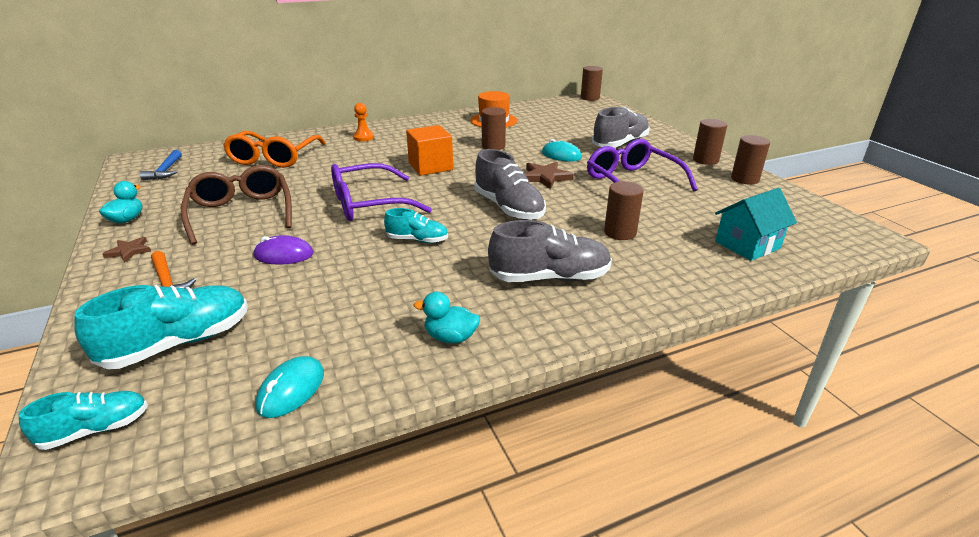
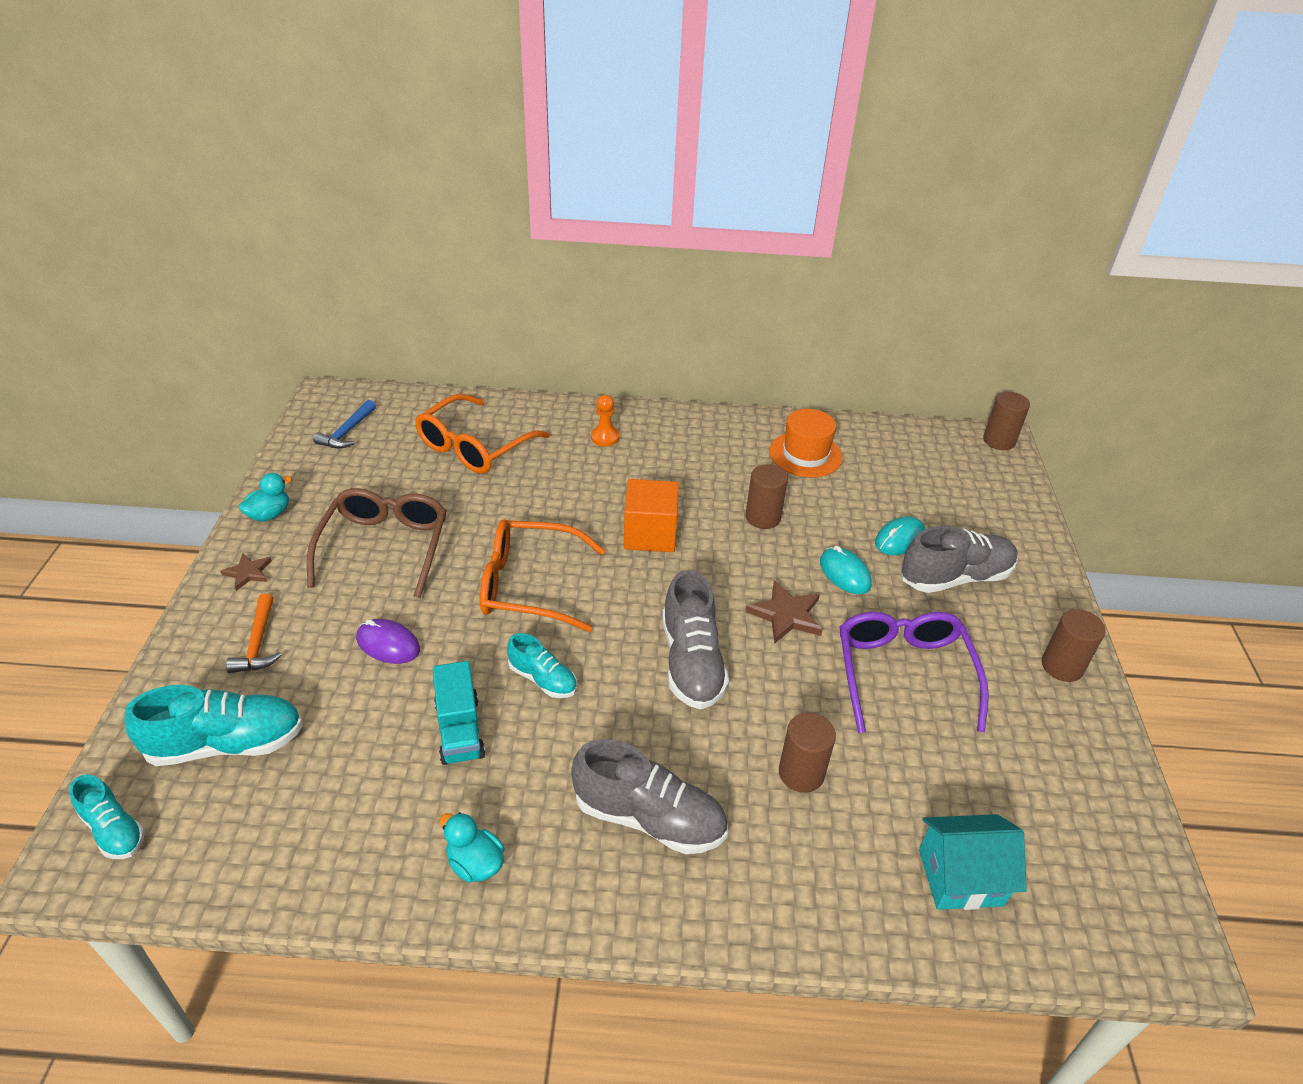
camera: 25 degrees right, 10 degrees up
(95, 429) = (114, 830): turquoise shoe -> turquoise shoe turned 45 degrees clockwise
(291, 390) = (286, 862): turquoise mouse -> turquoise mouse (899, 539)
(368, 204) = (528, 585): purple glasses -> orange glasses
(378, 278) = (460, 729): none -> turquoise truck
(745, 179) = (1087, 736): brown cylinder -> none

